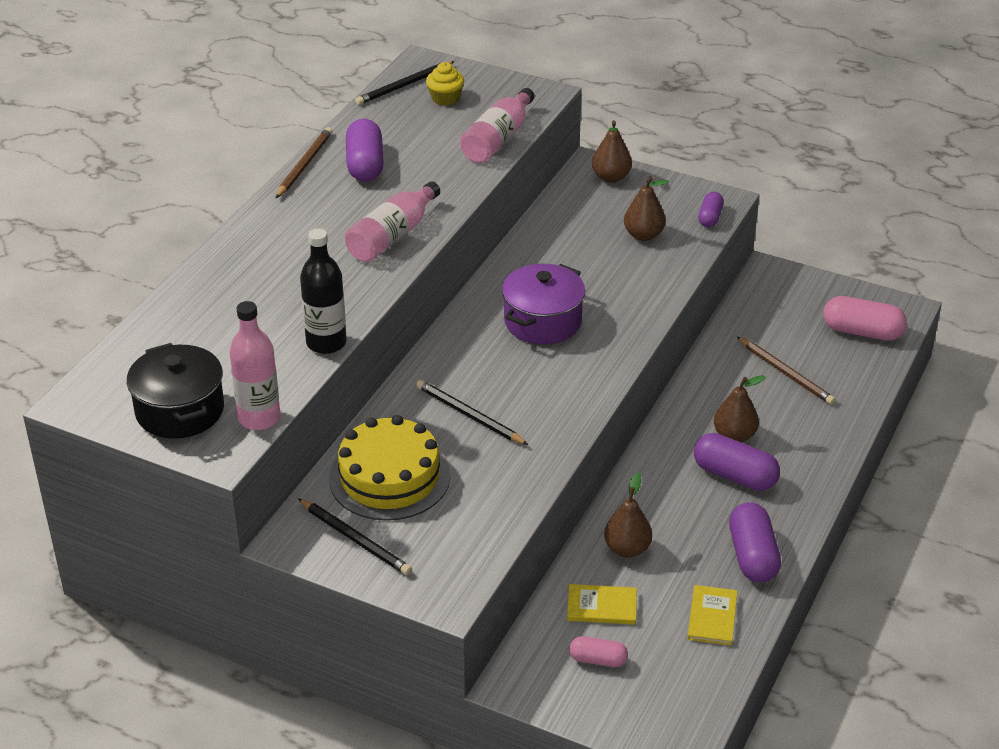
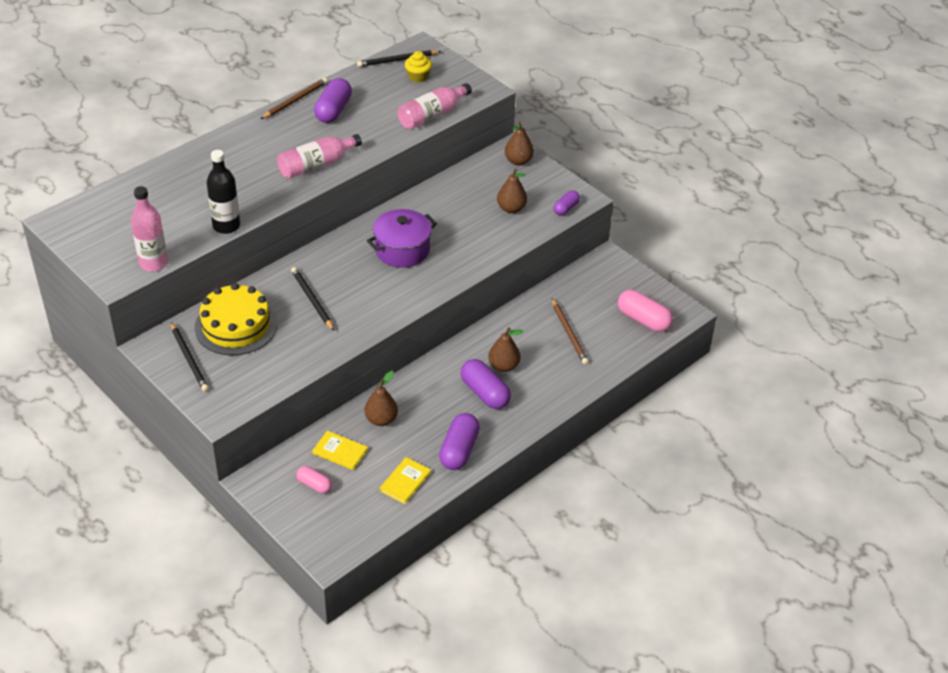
camera: 20 degrees right, 5 degrees up
(180, 410) = (111, 244): black pot -> none

